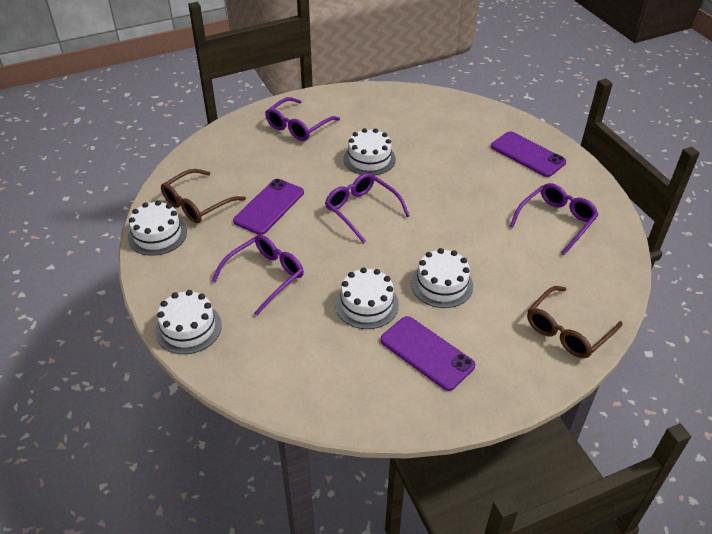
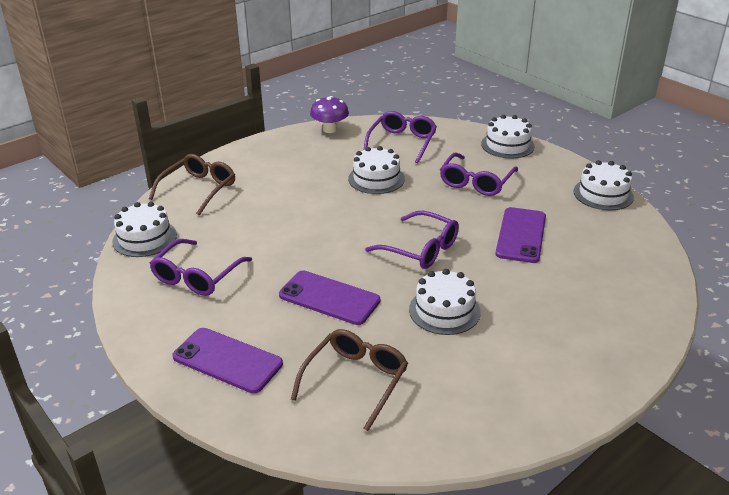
camera: 165 degrees right, 10 degrees down
(197, 204) = (596, 225): brown glasses -> brown glasses (355, 381)
(298, 126) = (571, 341): purple glasses -> purple glasses (402, 143)
(393, 416) = (330, 129): none -> purple mushroom
(427, 353) = (315, 160): purple phone -> purple phone (329, 298)
(442, 284) = (314, 202): white cake -> white cake (144, 238)

